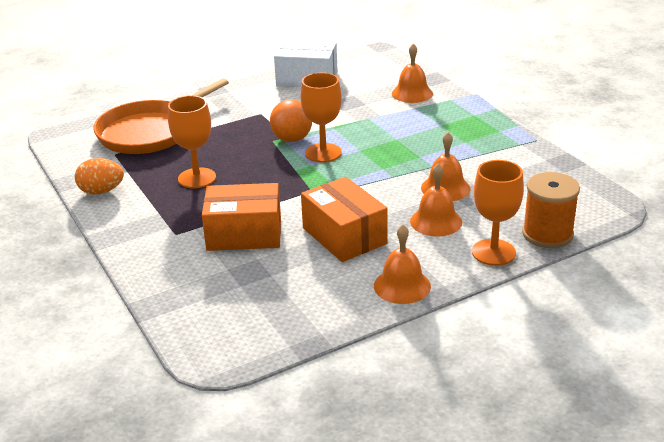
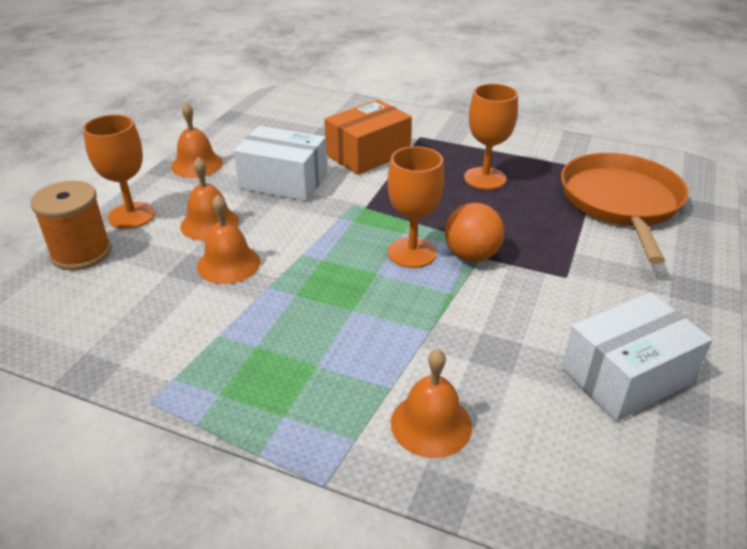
camera: 140 degrees right, 5 degrees up
(101, 191) = (535, 141): orange egg -> none
(344, 236) = (283, 181): orange box -> white box

